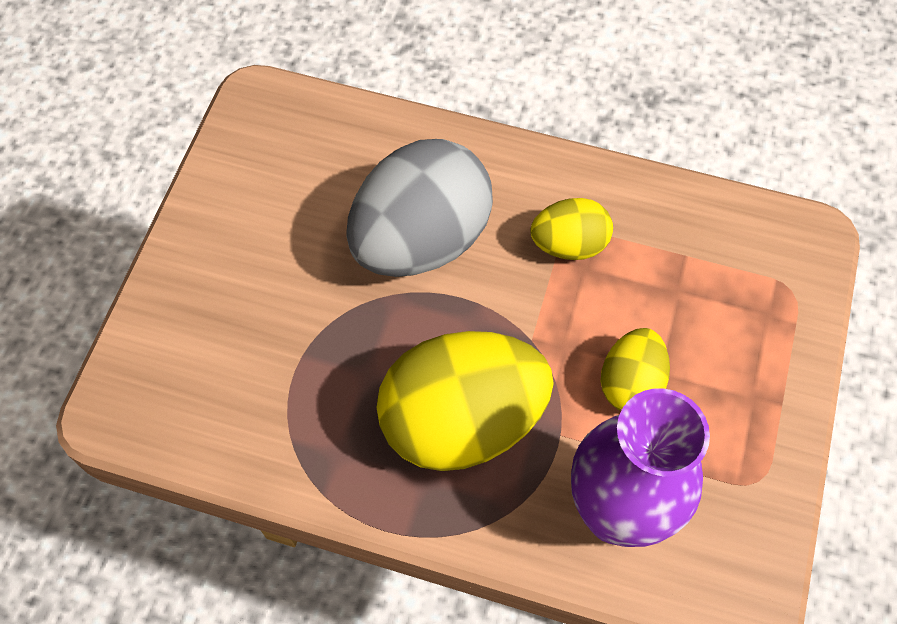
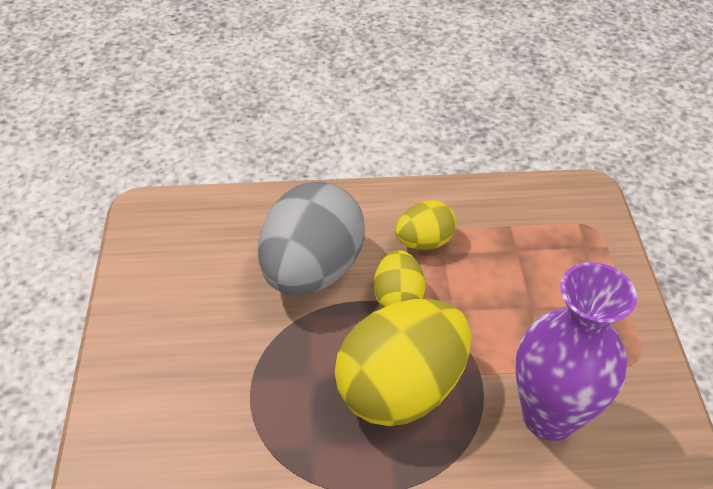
camera: 20 degrees left, 15 degrees down
(630, 383) = (514, 321): yellow egg -> yellow egg (398, 298)

